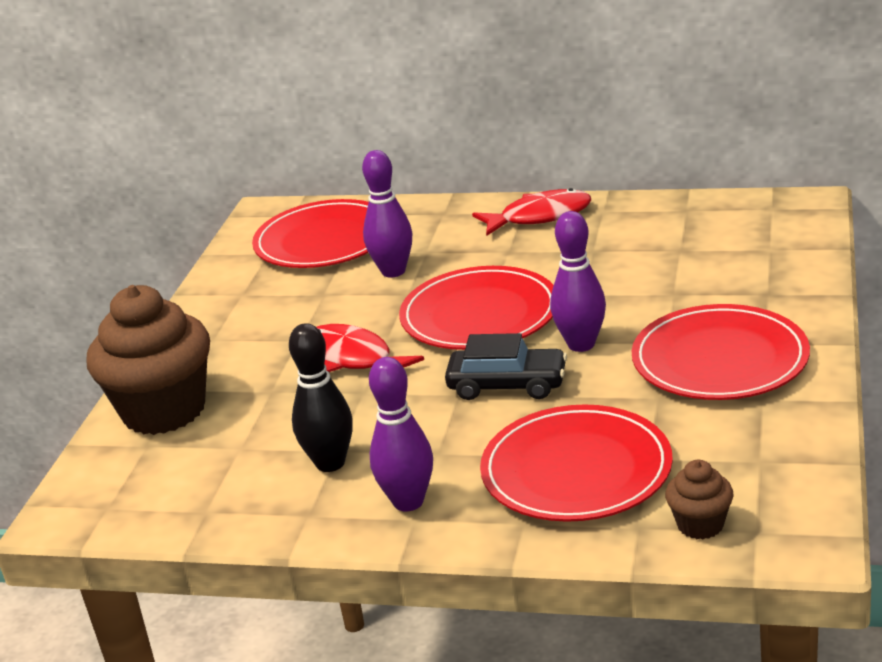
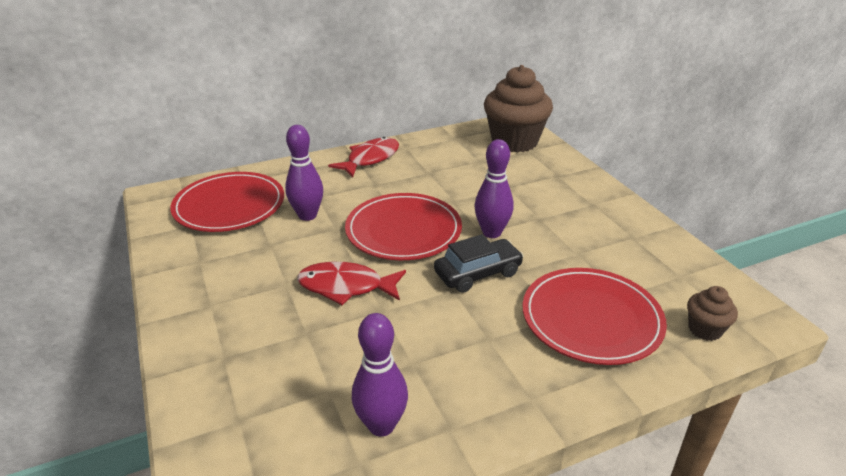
camera: 40 degrees left, 5 degrees up
(164, 411) = (225, 381): brown cupcake -> brown cupcake (514, 141)
(330, 463) = (419, 376): black bowling pin -> none
(408, 502) = (512, 386): purple bowling pin -> purple bowling pin (381, 425)
(720, 359) = (581, 220): red plate -> none

